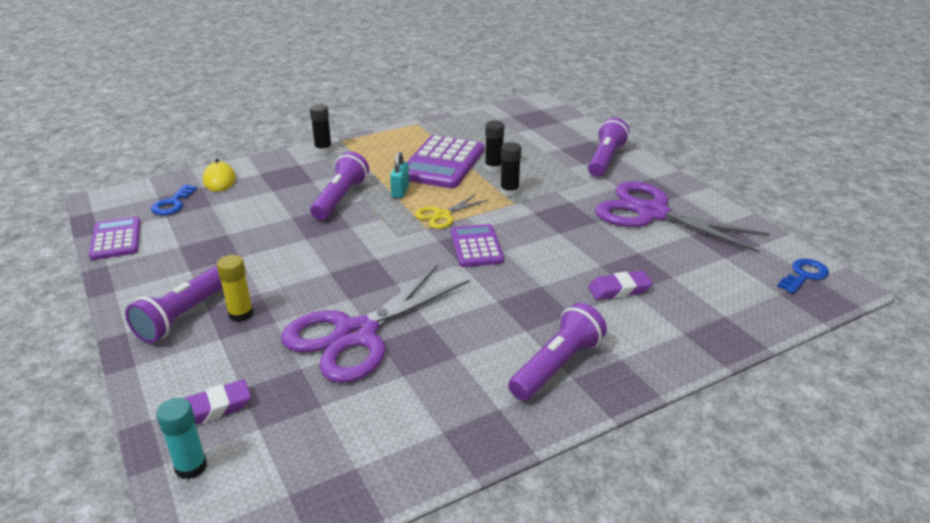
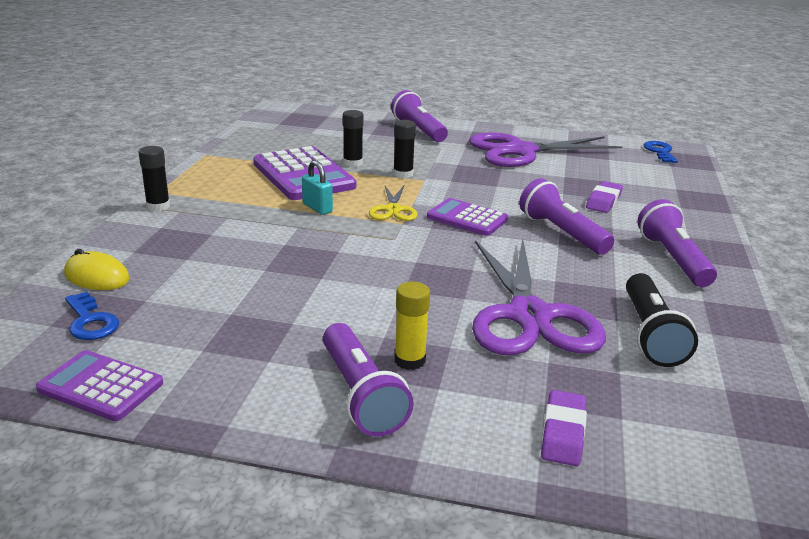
camera: 50 degrees left, 5 degrees down
(191, 467) = (648, 479): turquoise glue stick -> none
(340, 198) = (276, 235): purple flashlight -> purple flashlight (562, 233)
(399, 400) = (650, 334): none -> black flashlight

